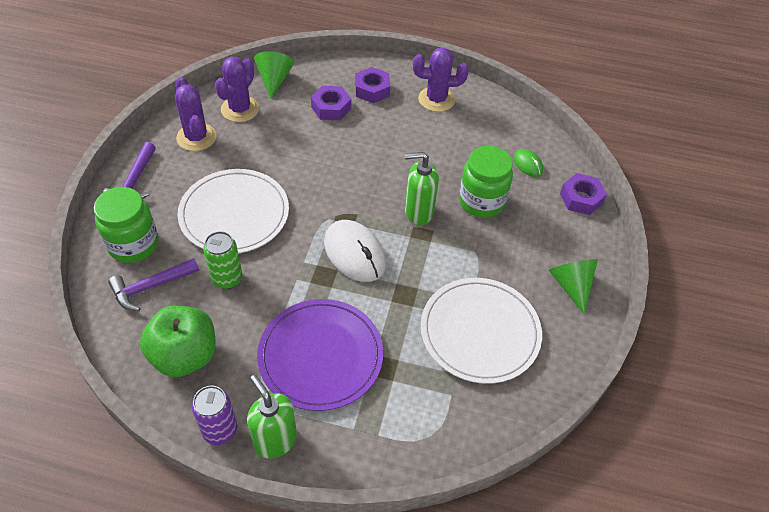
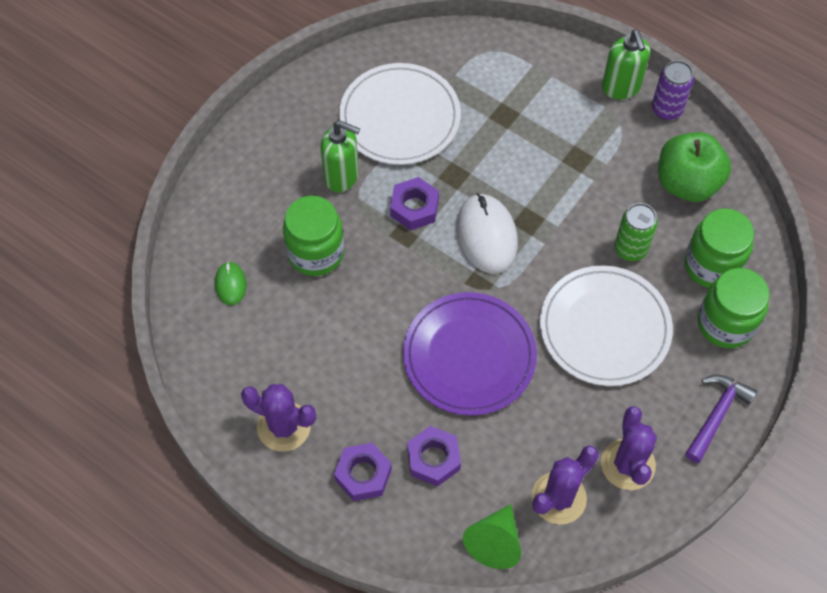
camera: 155 degrees left, 10 degrees up
(151, 287) = (712, 265): purple hammer -> green jar
(320, 356) = (559, 143): purple plate -> purple plate (469, 356)
(418, 212) = (394, 262): green soap dispenser -> green soap dispenser (342, 176)
(571, 285) = (283, 131): green cone -> none
(581, 198) = (201, 220): purple nut -> purple nut (414, 208)

